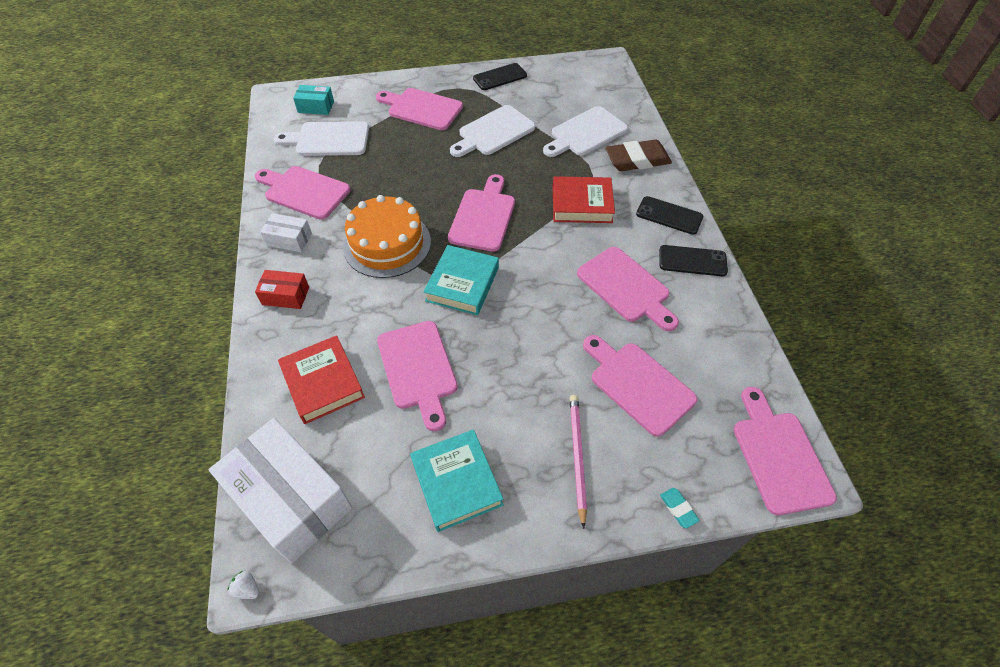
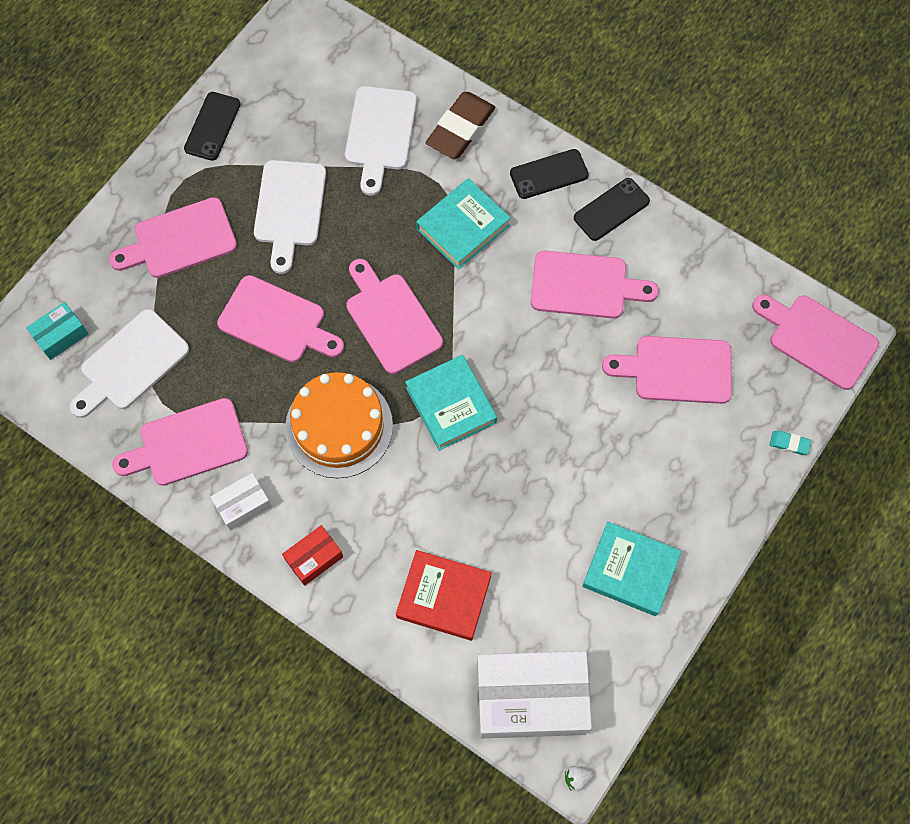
camera: 45 degrees left, 15 degrees up
(418, 369) = (503, 514): pink cutting board -> pink cutting board (277, 321)
(577, 457) = (690, 470): pink pencil -> none
(582, 204) = (463, 227): red book -> turquoise book

